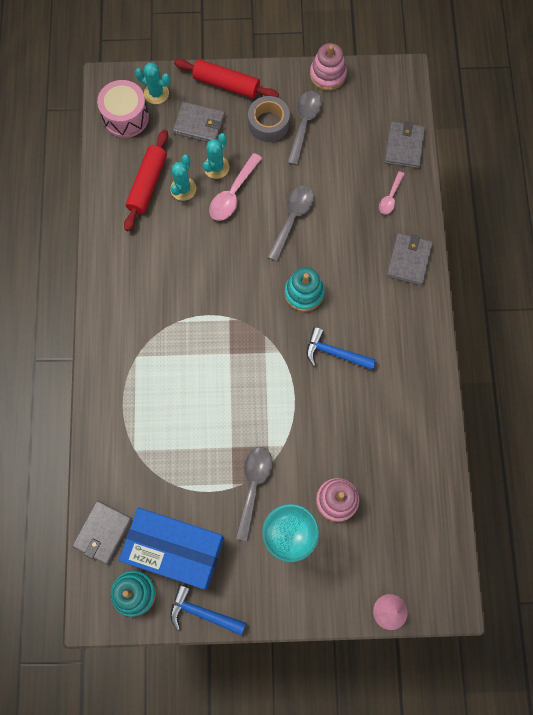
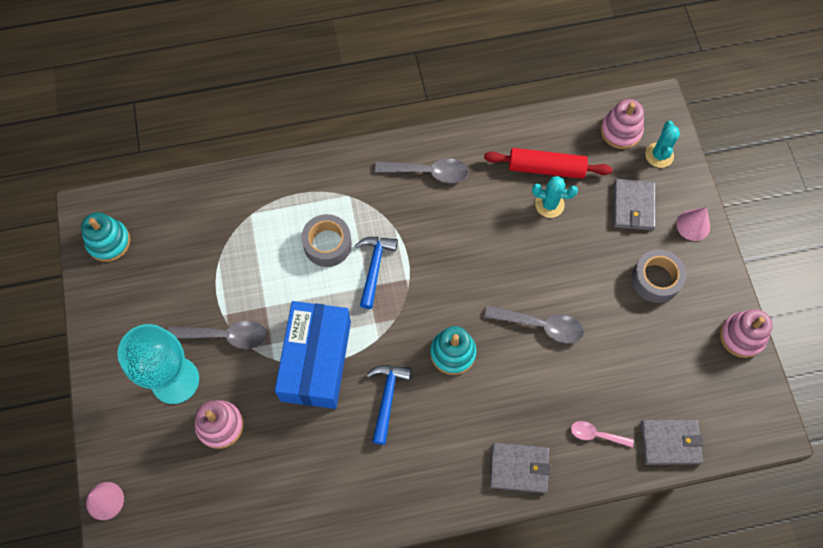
camera: 80 degrees right, 5 degrees down
(103, 532) = (165, 202): grey wallet -> none
(126, 117) = (621, 131): pink drum -> pink stacking toy
(175, 549) = (154, 271): blue box -> blue box (316, 360)
(181, 383) = (327, 244): none -> grey tape
(202, 612) = (93, 309): blue hammer -> blue hammer (374, 267)
(216, 167) = (585, 233): turquoise cactus -> none
(226, 84) = (693, 225): red rolling pin -> pink cone
(233, 194) = (556, 257): pink spoon -> none
(304, 124) = (666, 319): grey spoon -> grey spoon (428, 172)

